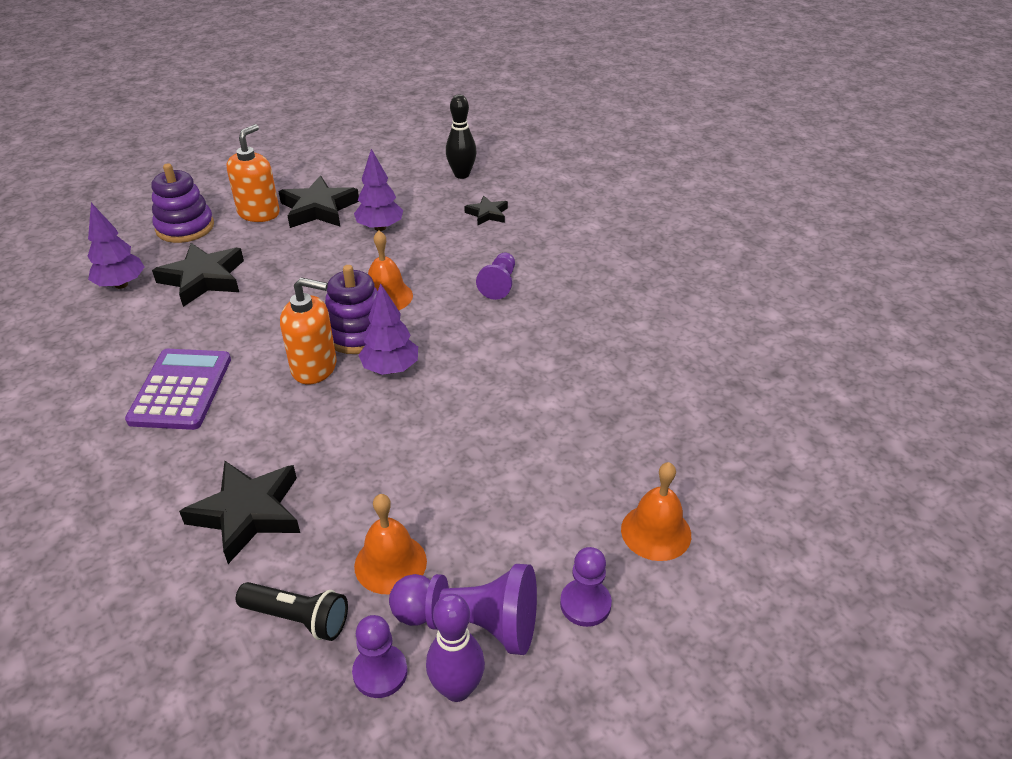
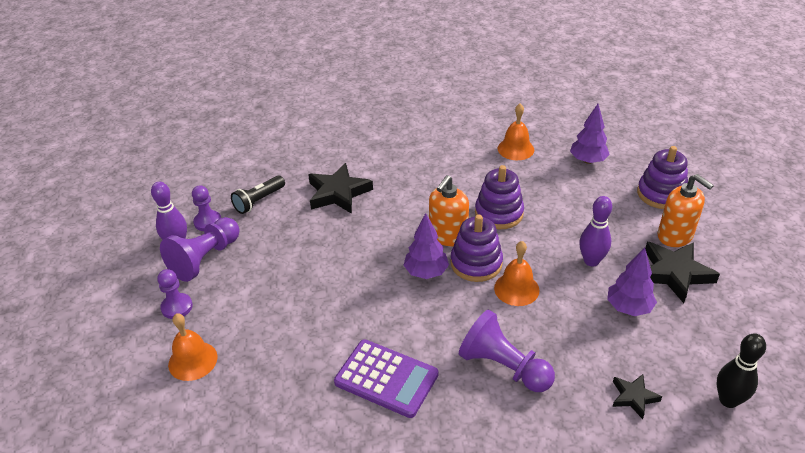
camera: 115 degrees right, 0 degrees up
(180, 390) = (457, 178): purple calculator -> purple calculator (386, 378)
(203, 279) = (580, 197): black star -> none
(254, 335) = (499, 213): none -> purple stacking toy
(319, 256) = (591, 261): none -> purple bowling pin
(390, 563) = (265, 238): orange bell -> orange bell (515, 149)
(499, 284) = (503, 367): purple pawn -> purple pawn, size x1.63

